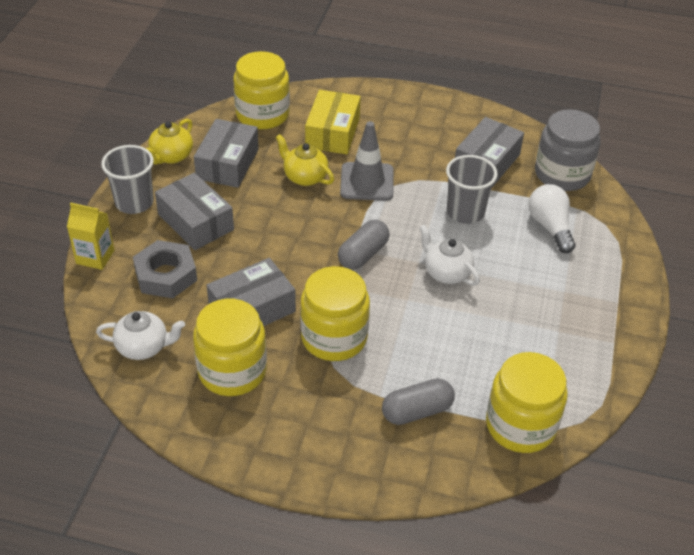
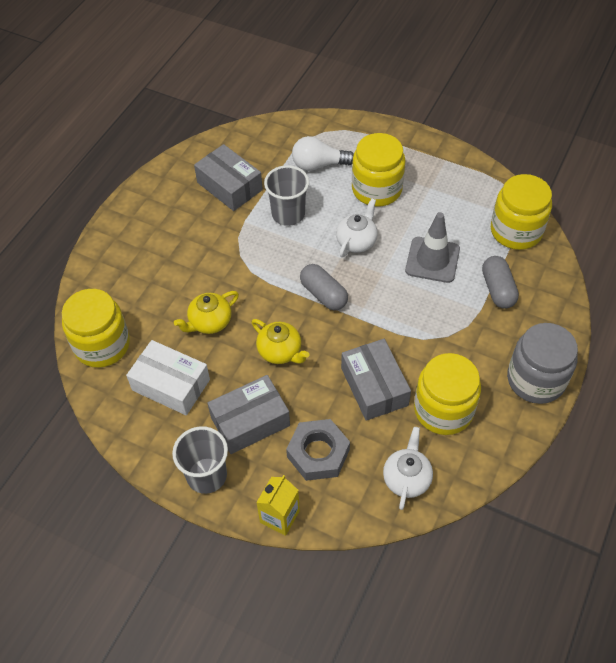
camera: 75 degrees left, 10 degrees up
(171, 156) = (143, 435): yellow teapot -> yellow teapot (280, 352)
(227, 164) = (171, 385): grey box -> white box
(333, 133) = (151, 290): yellow box -> none
(334, 337) = (416, 331): yellow jar -> yellow jar (376, 189)
(367, 182) = (230, 275): grey traffic cone -> grey traffic cone (432, 260)
(446, 273) = (356, 241): white teapot -> white teapot turned 150 degrees clockwise
(562, 174) = (258, 142): grey jar -> grey jar (536, 379)

